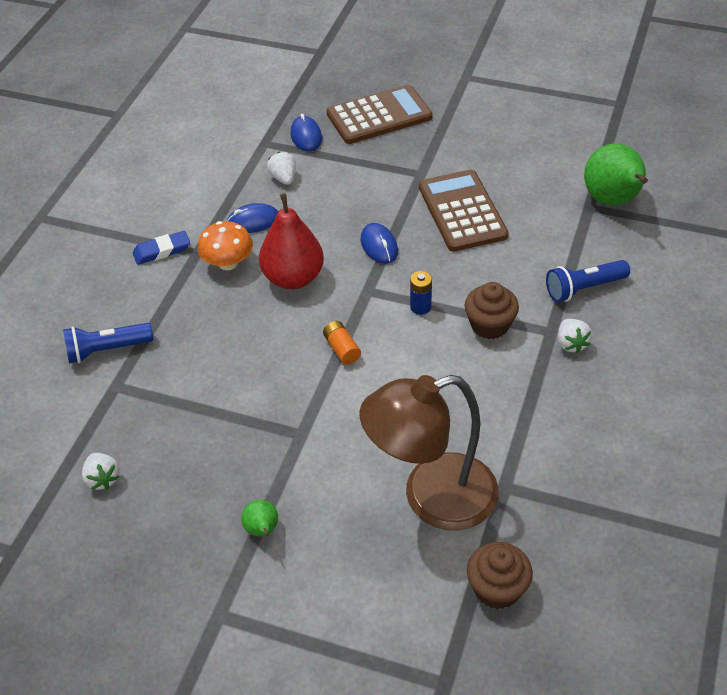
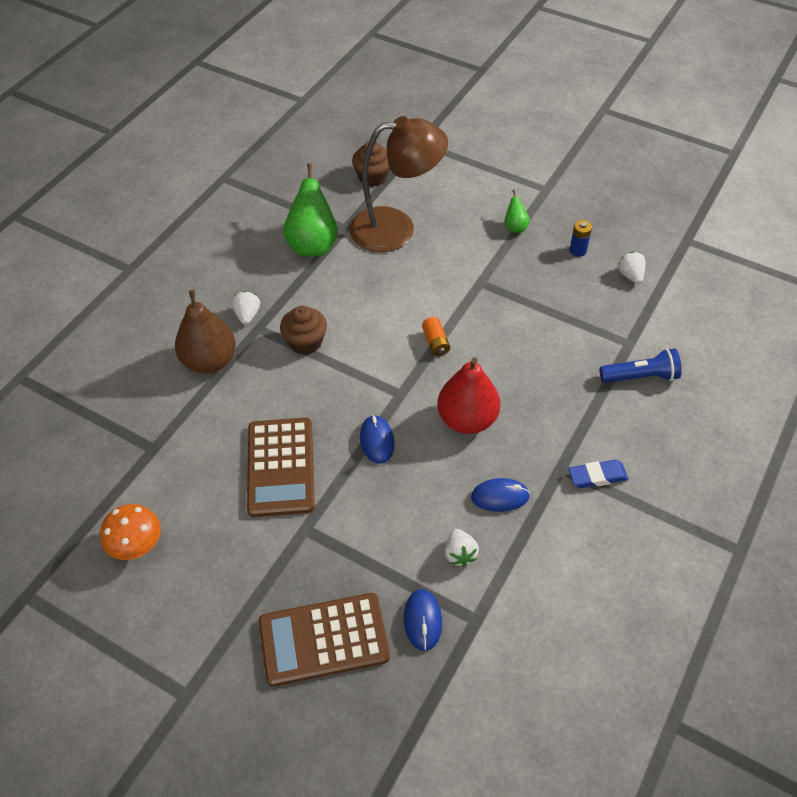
camera: 170 degrees left, 5 degrees up
(228, 263) = (529, 448): orange mushroom -> orange mushroom (136, 544)
(420, 307) = (358, 369): blue battery -> blue battery (578, 250)
(584, 288) = (209, 361): blue flashlight -> brown pear
(613, 201) = (126, 451): green pear -> green pear (313, 245)

